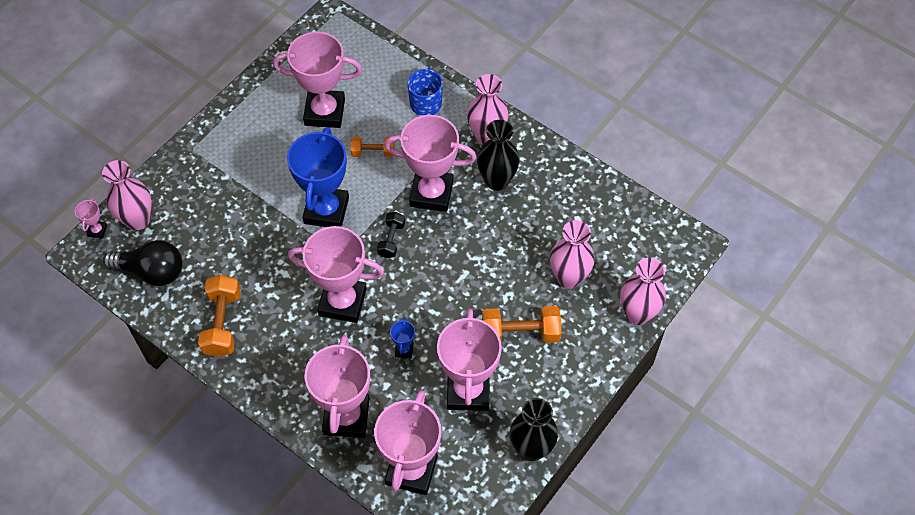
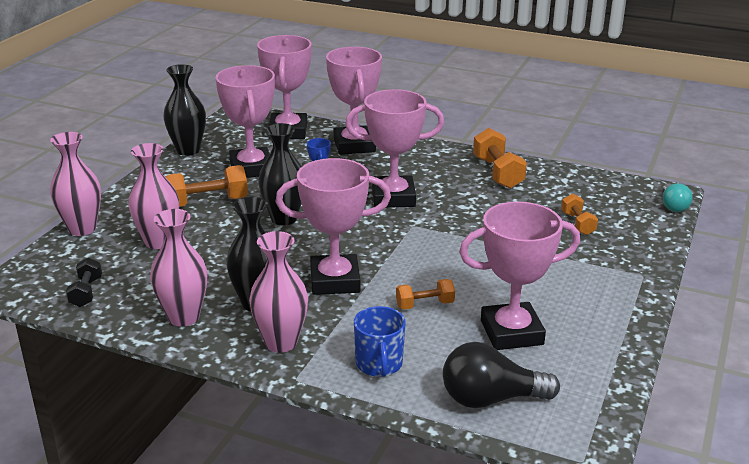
camera: 165 degrees right, 30 degrees down
(97, 230) = (673, 206): pink trophy -> turquoise light bulb
(138, 220) = (642, 217): pink vase -> pink vase (184, 317)
(151, 271) = (592, 190): black light bulb -> black light bulb (491, 399)
(199, 224) = (577, 224): none -> orange dumbbell
(326, 210) = (449, 251): blue trophy -> none
(391, 240) = (365, 241): black dumbbell -> black dumbbell (86, 292)
(453, 289) = (284, 218): none -> black vase

